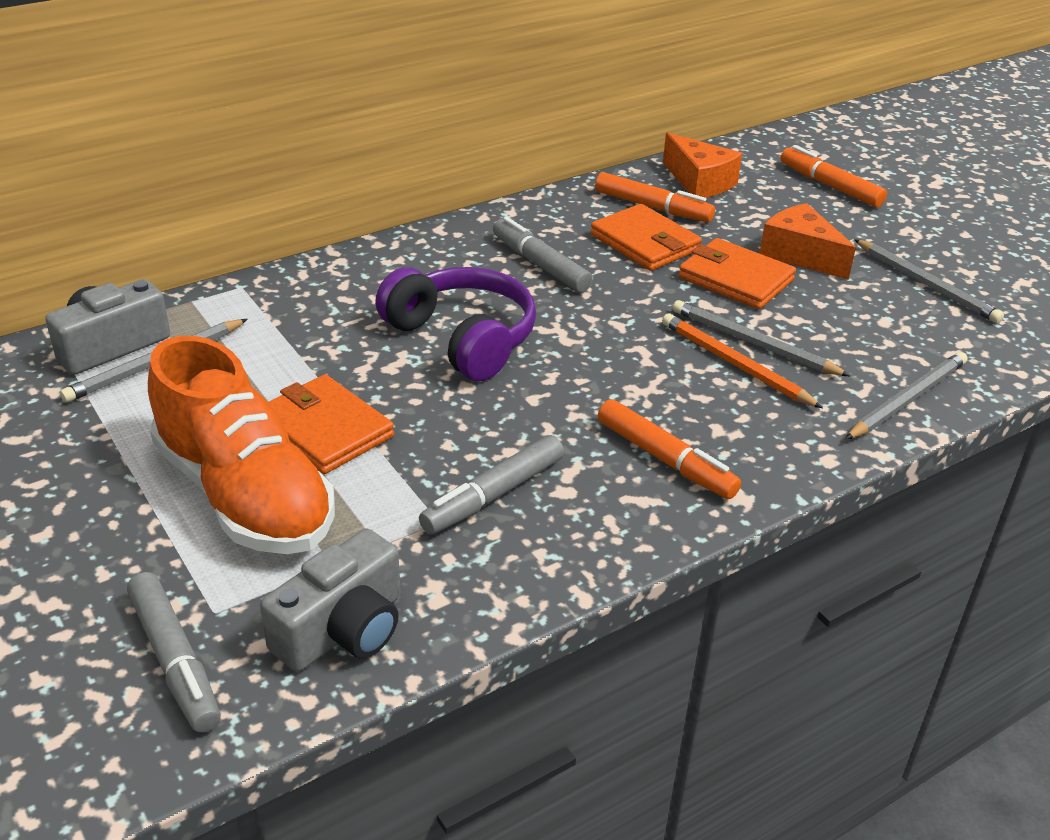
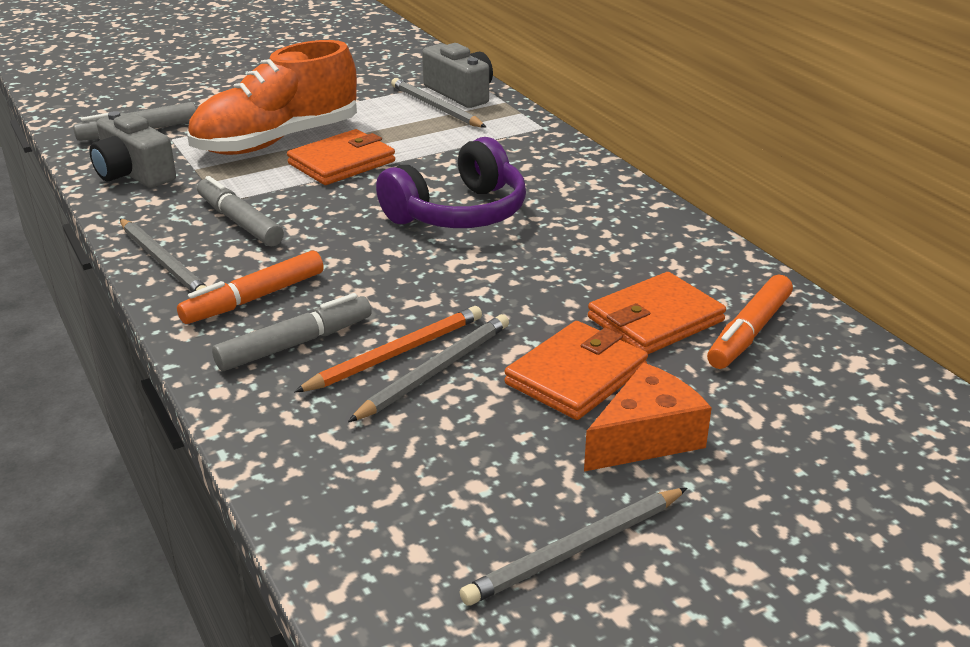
camera: 95 degrees right, 5 degrees down
(540, 265) = (595, 253): grey marker -> grey marker (294, 344)
(699, 182) = (839, 376): orange cheese -> none
(830, 186) = (880, 505): orange marker -> none
(907, 399) = (303, 468): grey pencil -> grey pencil (164, 262)

